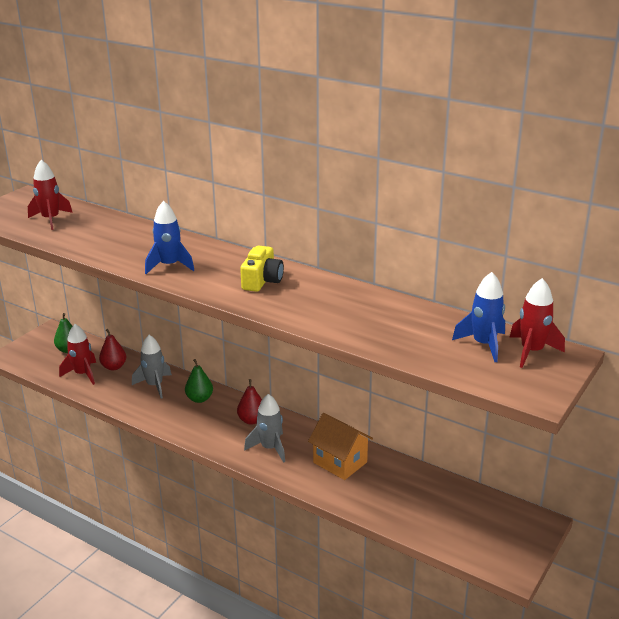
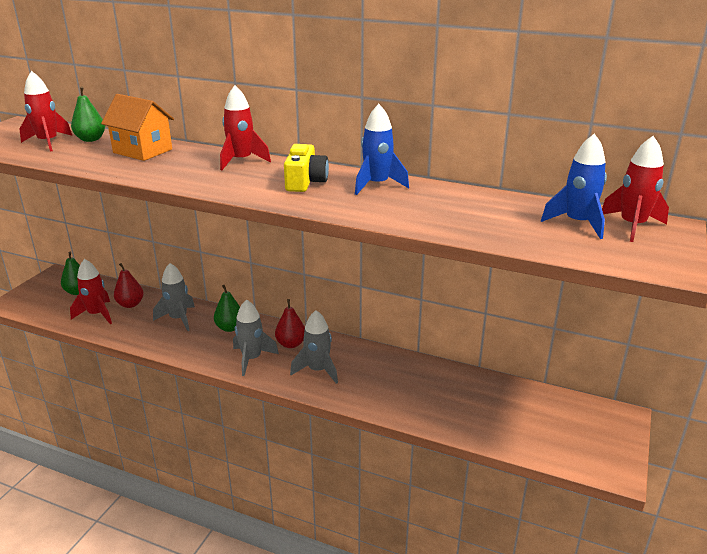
camera: 10 degrees left, 0 degrees up
(87, 218) = (90, 139): none -> green pear
(169, 265) = (195, 175): blue rocket -> blue rocket (377, 185)
(213, 253) = (241, 161): none -> red rocket
(213, 431) = (251, 359): none -> grey rocket
(340, 462) = (396, 377): orange house -> orange house (143, 151)

